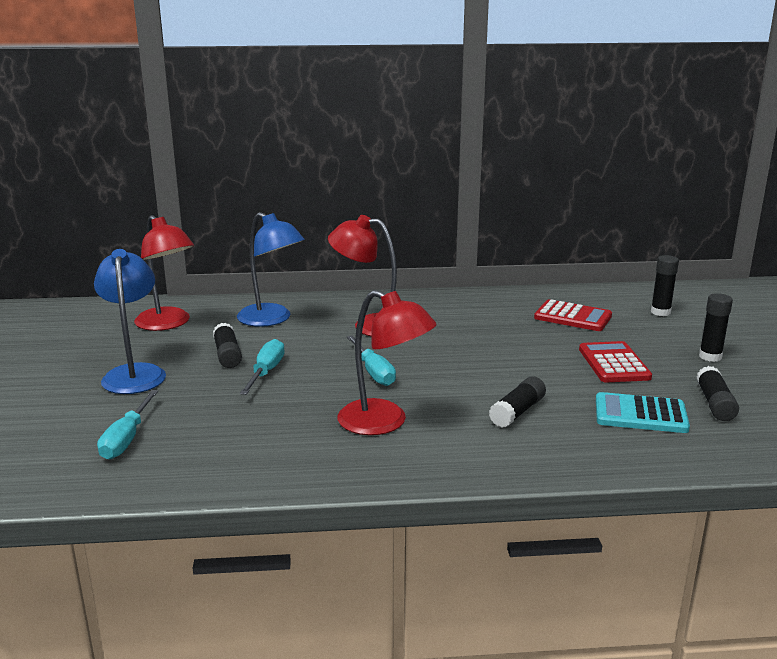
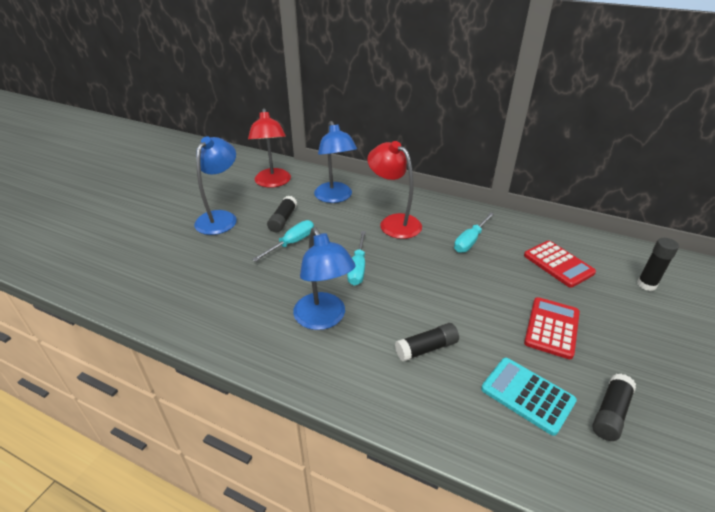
camera: 30 degrees right, 15 degrees up
(127, 439) = (170, 270): turquoise screwdriver -> turquoise screwdriver (470, 241)
(384, 422) = (324, 319): red lamp -> blue lamp
(710, 357) = (653, 354): black glue stick -> none

